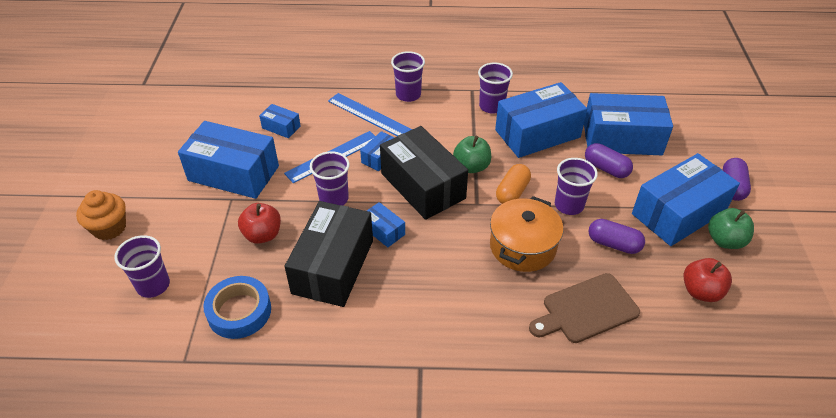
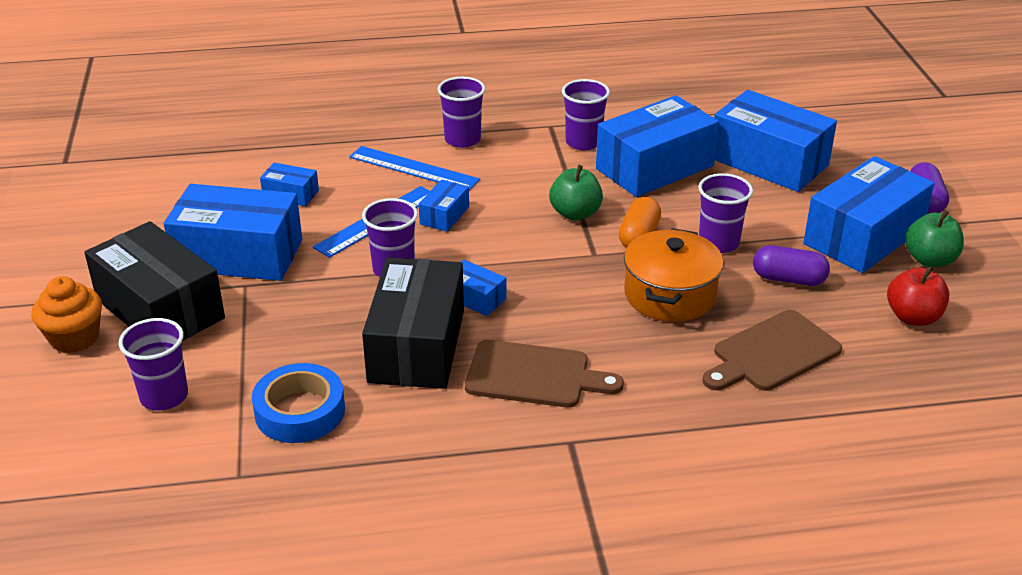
camera: 10 degrees left, 10 degrees down
(262, 235) = (305, 321): red apple -> none
(408, 304) = (533, 375): none -> brown cutting board
(423, 186) = (514, 242): black box -> black box (160, 309)
(606, 168) = (757, 197): purple capsule -> none
(622, 138) = (769, 162): blue box -> blue box turned 45 degrees clockwise

